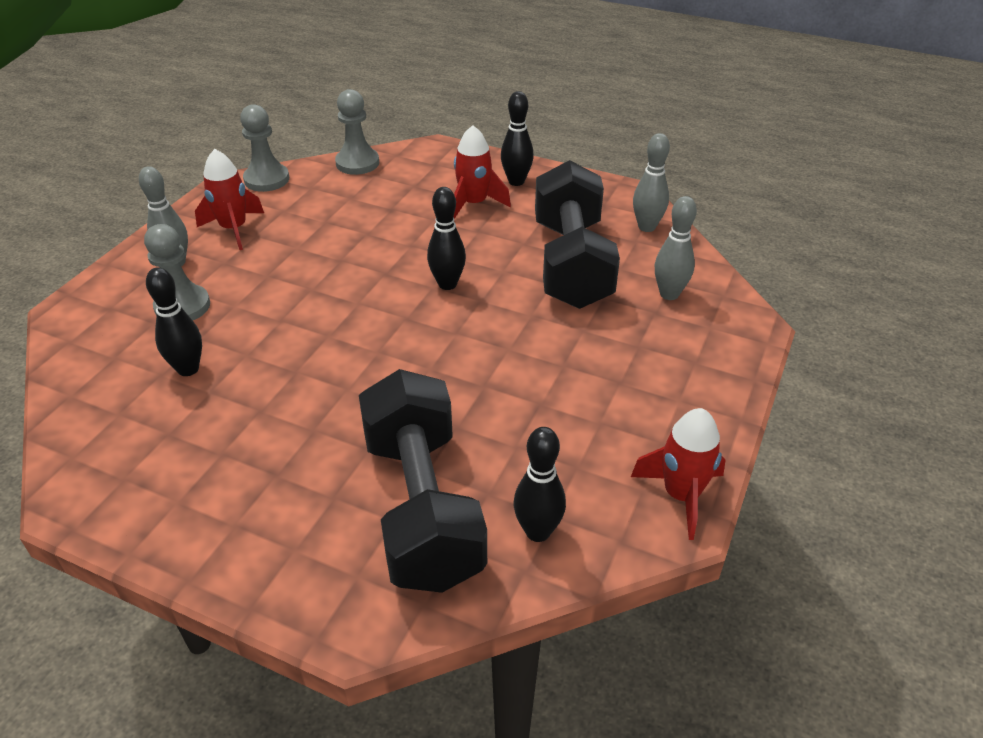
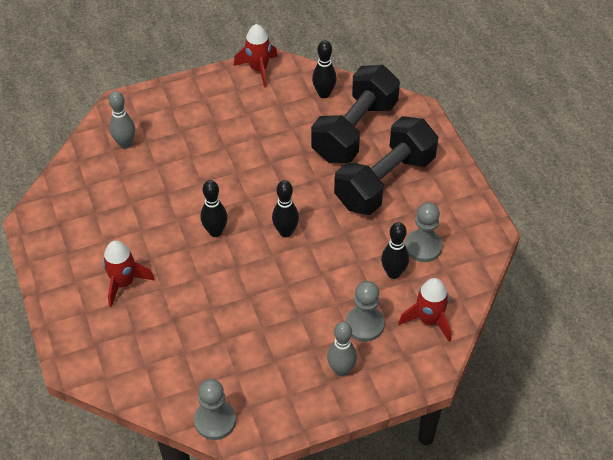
camera: 135 degrees left, 10 degrees up
(234, 229) = (282, 377): red rocket -> red rocket (429, 320)
(357, 163) = (139, 389): grey pawn -> grey pawn (423, 247)
(516, 181) = (74, 283): black bowling pin -> black bowling pin (285, 232)
(571, 264) = (139, 196): black dumbbell -> black dumbbell (385, 181)
(646, 227) = (66, 189): grey bowling pin -> none

